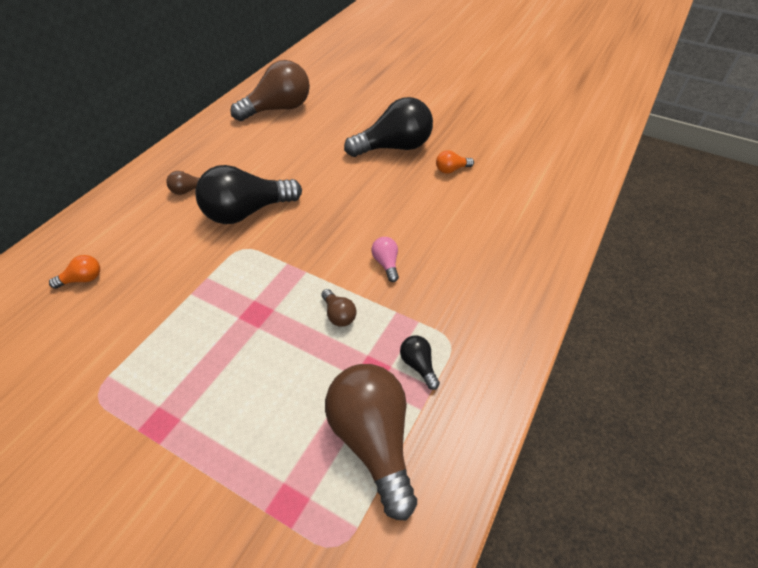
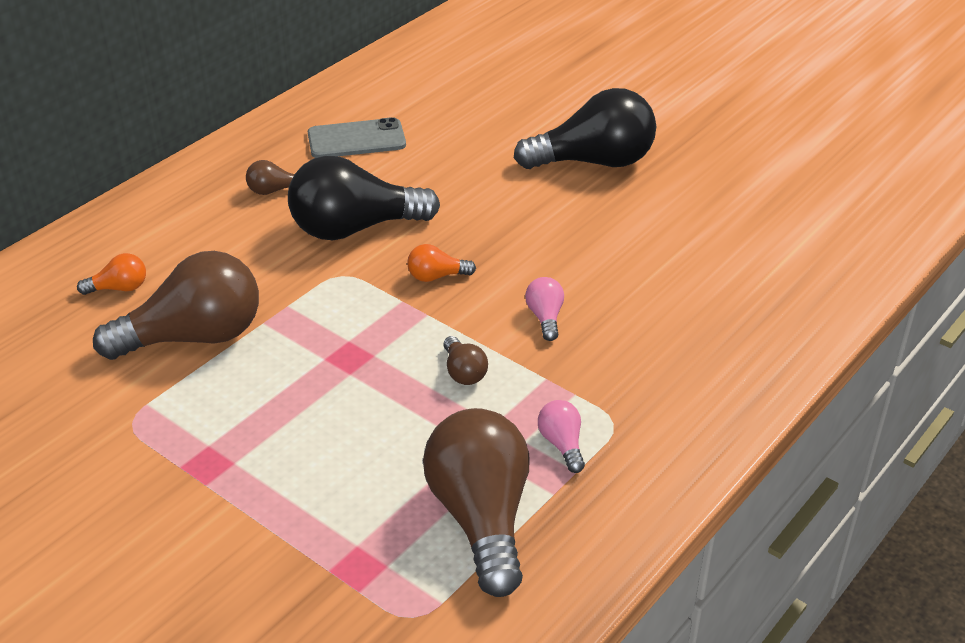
camera: 10 degrees right, 10 degrees down
(240, 148) = (356, 139): none -> grey phone
(278, 109) = (423, 88): brown light bulb -> brown light bulb (194, 337)
(418, 365) = (562, 444): black light bulb -> pink light bulb
(451, 169) = (676, 203): orange light bulb -> orange light bulb (436, 276)

